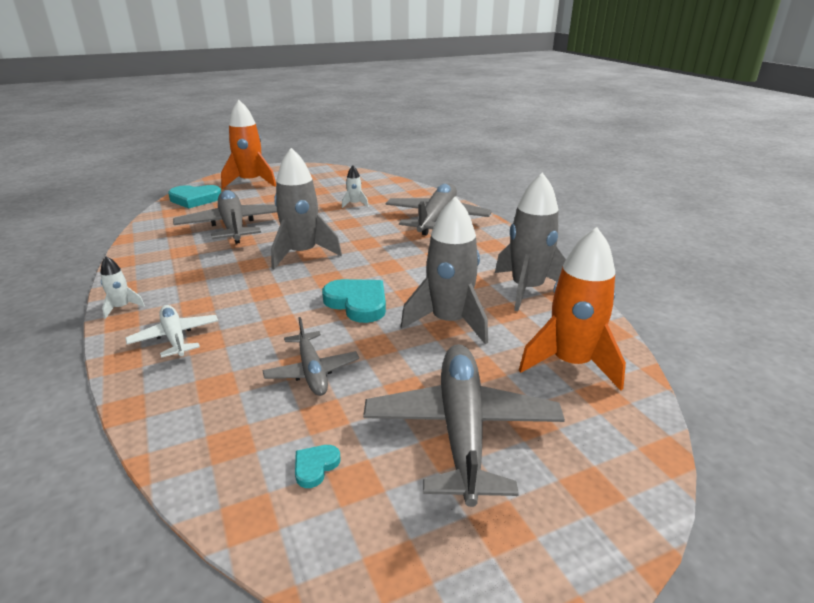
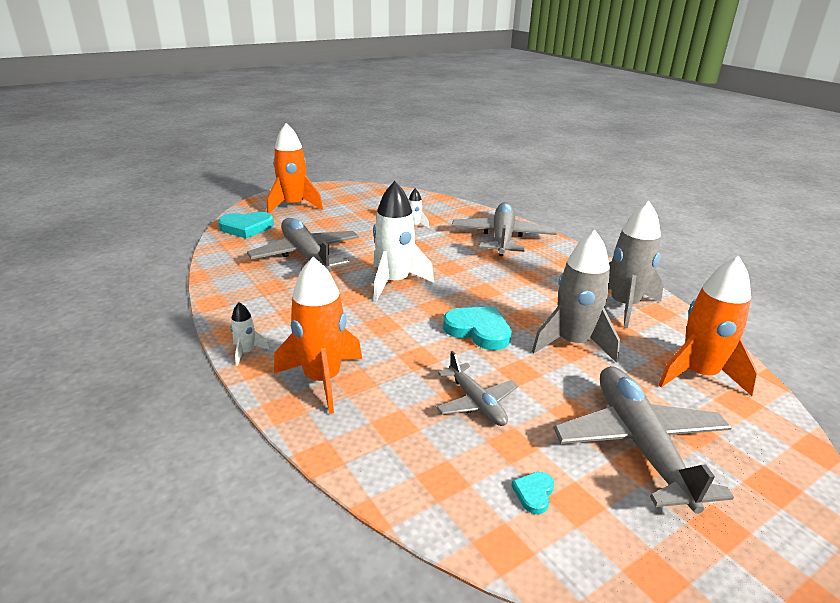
camera: 10 degrees left, 0 degrees up
(175, 337) = (322, 380): white plane -> orange rocket
(302, 254) = (394, 282): grey rocket -> white rocket

